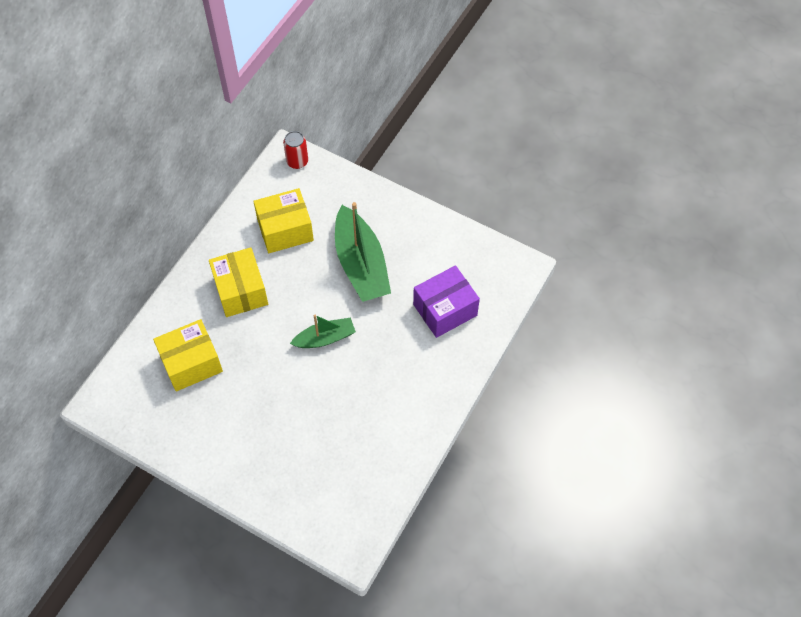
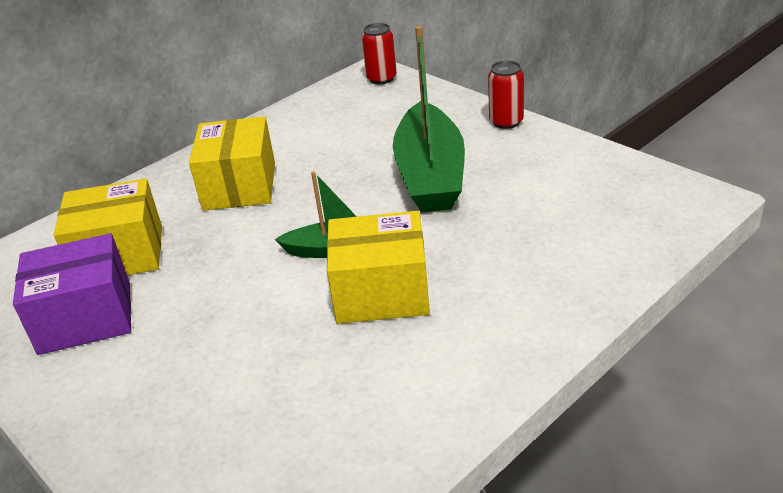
camera: 20 degrees right, 25 degrees down
(285, 230) = (335, 134): yellow box -> yellow box (381, 292)
(396, 204) = (506, 122): none -> red can
(445, 310) = (553, 236): purple box -> purple box (85, 318)

